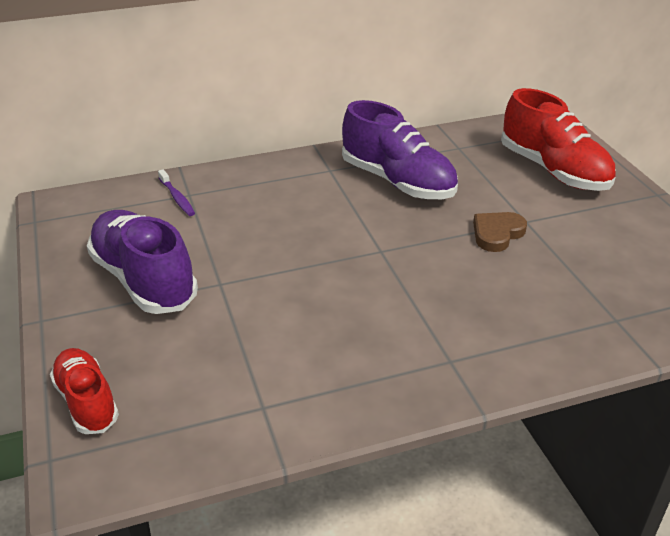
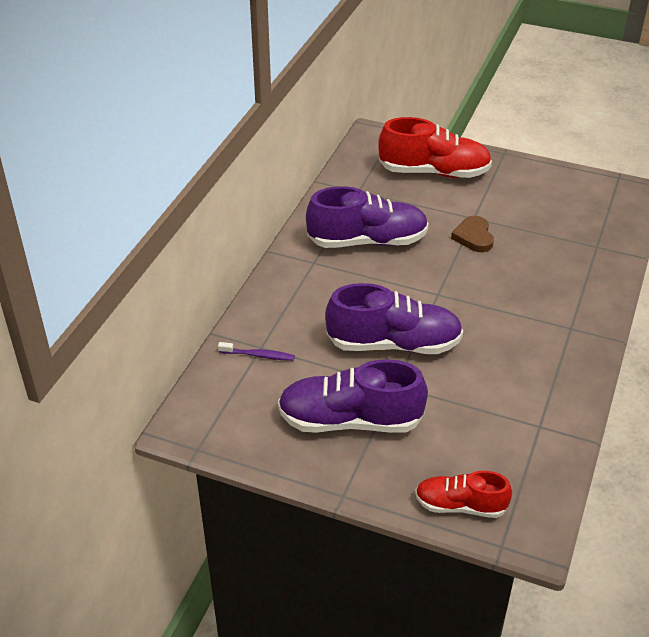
camera: 50 degrees left, 5 degrees up
(276, 257) = (394, 344): none -> purple shoe

